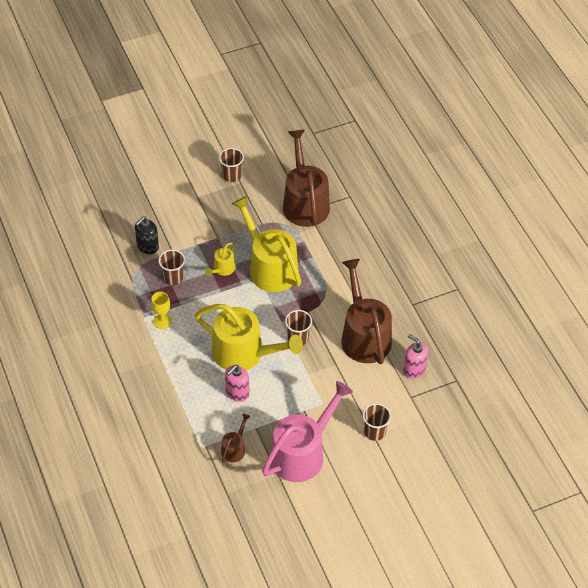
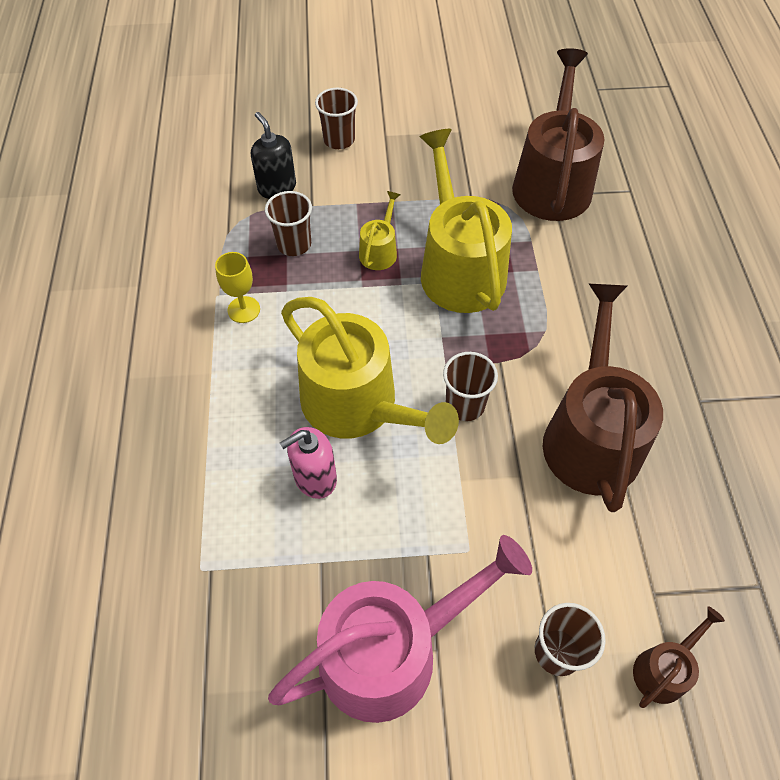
camera: 20 degrees right, 5 degrees up
(147, 246) = (277, 187): black soap dispenser -> black soap dispenser turned 90 degrees clockwise
(222, 269) = (379, 251): yellow watering can -> yellow watering can turned 150 degrees clockwise
(231, 175) = (450, 118): brown cup -> brown cup (339, 140)
(234, 448) = (262, 595): brown watering can -> brown watering can (663, 669)
(414, 369) = (675, 534): pink soap dispenser -> none

